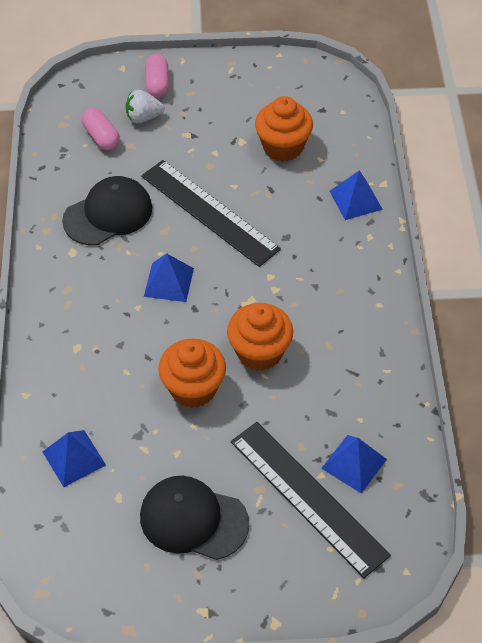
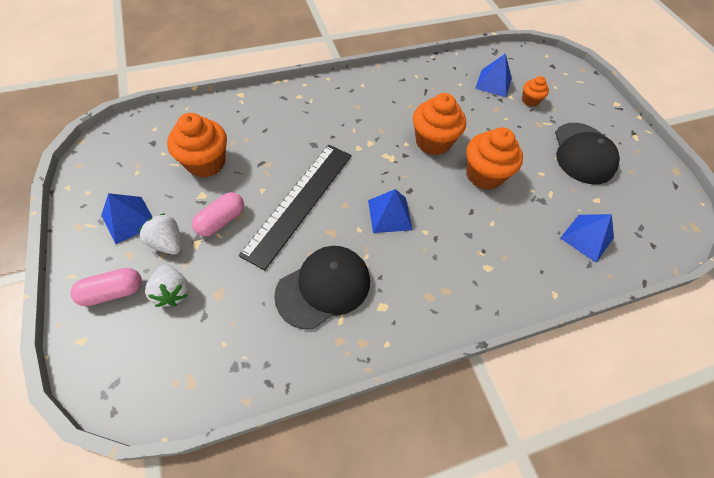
camera: 110 degrees left, 5 degrees up
(101, 137) = (209, 328): pink capsule -> pink capsule (221, 220)
(108, 214) = (323, 287): black cap -> black cap turned 105 degrees clockwise
(194, 116) = (168, 243): none -> white strawberry
(307, 497) = (530, 100): black ruler -> orange cupcake
(355, 200) = (262, 108): blue pyramid -> blue pyramid (129, 220)

